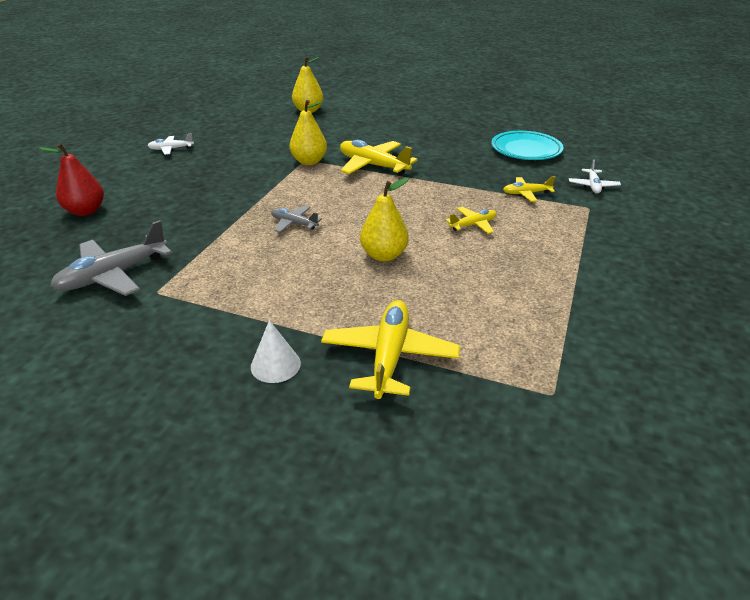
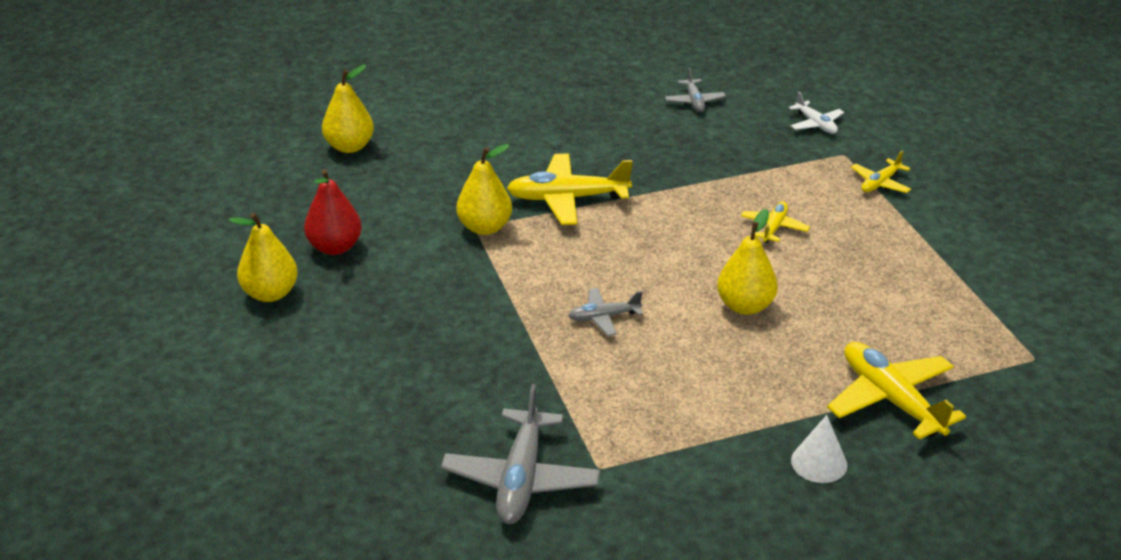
camera: 40 degrees left, 0 degrees up
(85, 211) = (332, 432): red pear -> red pear (335, 247)
(171, 149) = (270, 293): white plane -> yellow pear
(526, 150) = (694, 101): turquoise plate -> grey plane
(526, 194) = (770, 163): yellow plane -> yellow plane (880, 183)

